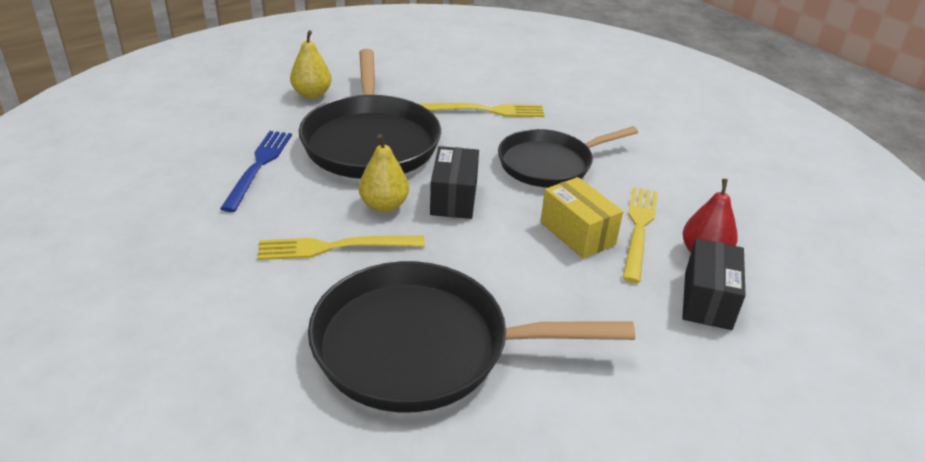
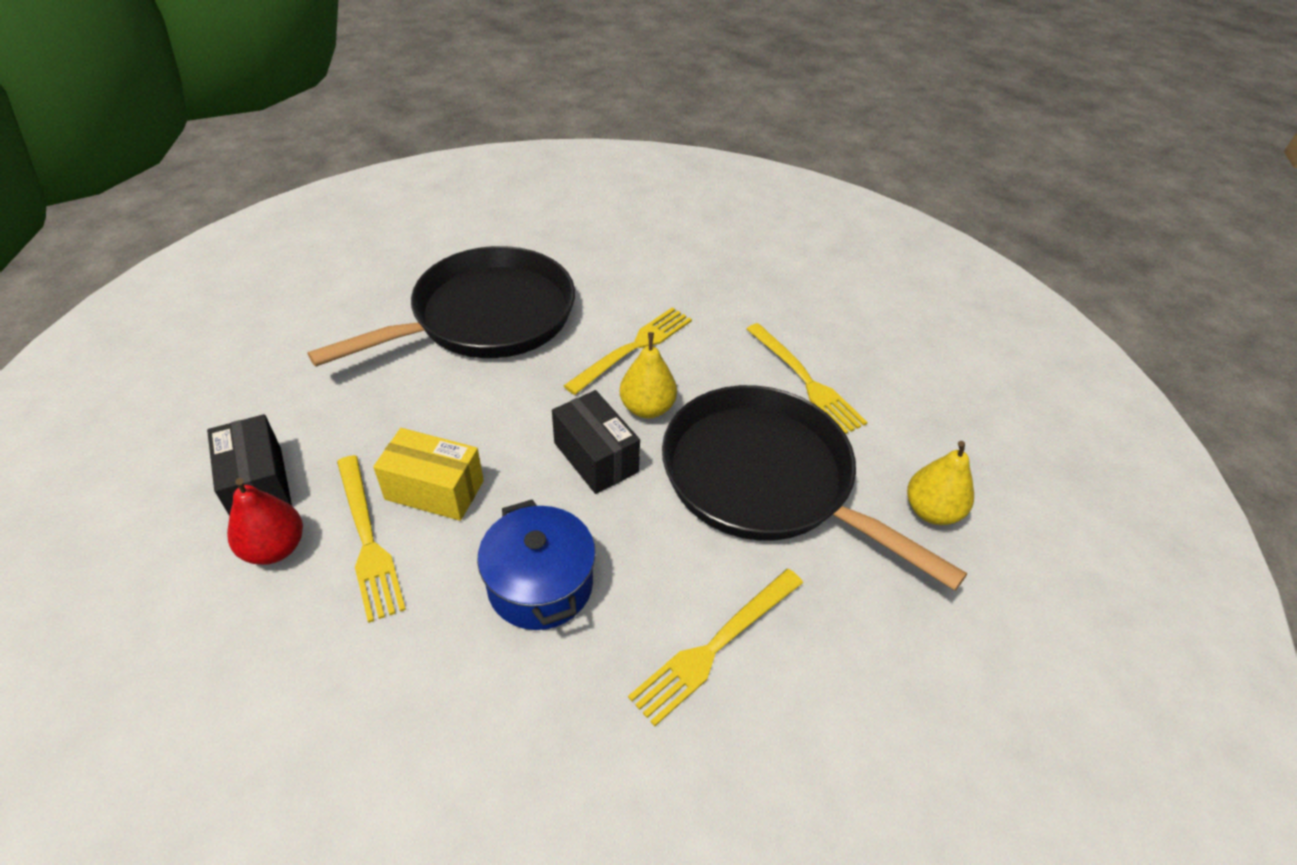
camera: 140 degrees right, 10 degrees up
(258, 167) = (805, 380): blue fork -> yellow fork
(549, 164) = (540, 585): black pan -> blue pot

